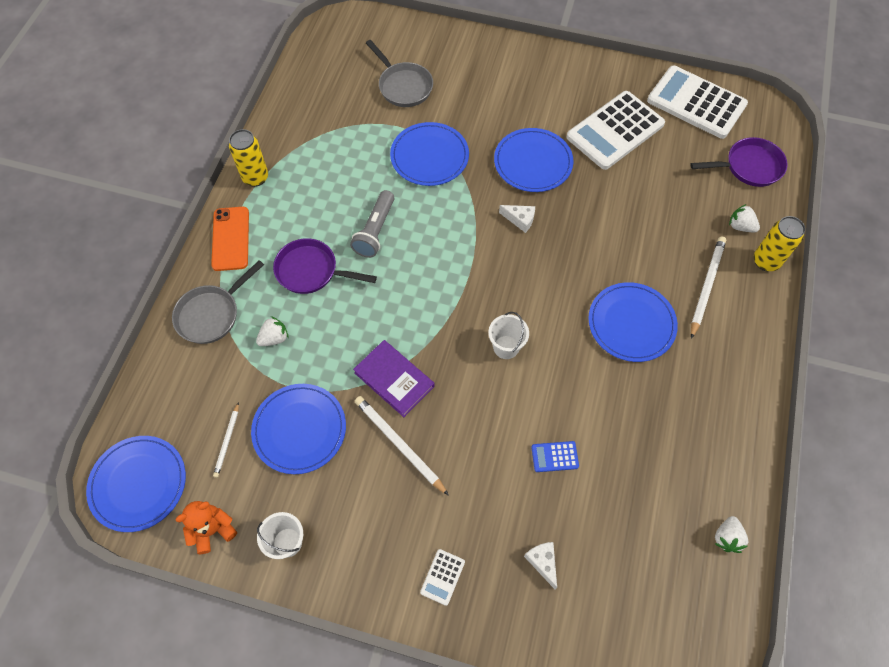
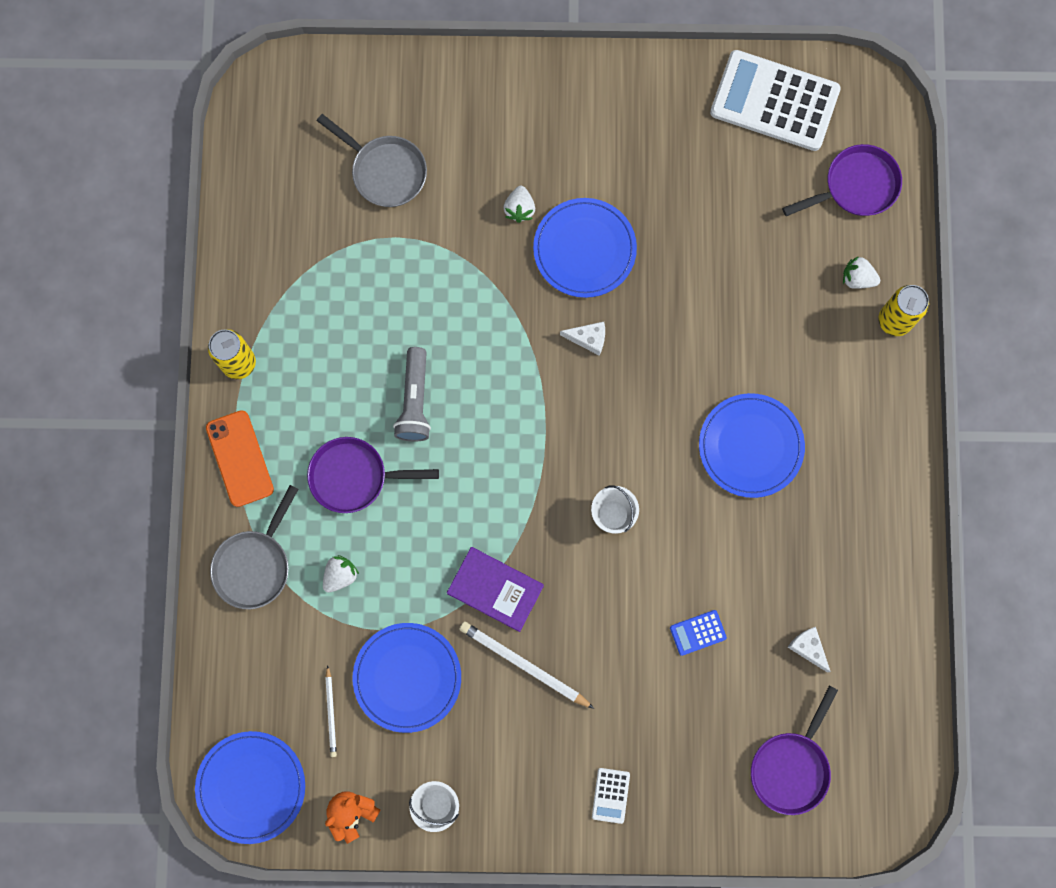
camera: 15 degrees left, 15 degrees up
(429, 156) = (451, 274): blue plate -> none
(542, 562) = (710, 751): white cheese -> white cheese (808, 648)
(614, 597) = (791, 767): none -> purple pan
(615, 131) = (678, 173): white calculator -> none
(706, 286) = (829, 373): white pencil -> none
(726, 537) = (897, 673): white strawberry -> white strawberry (519, 209)

